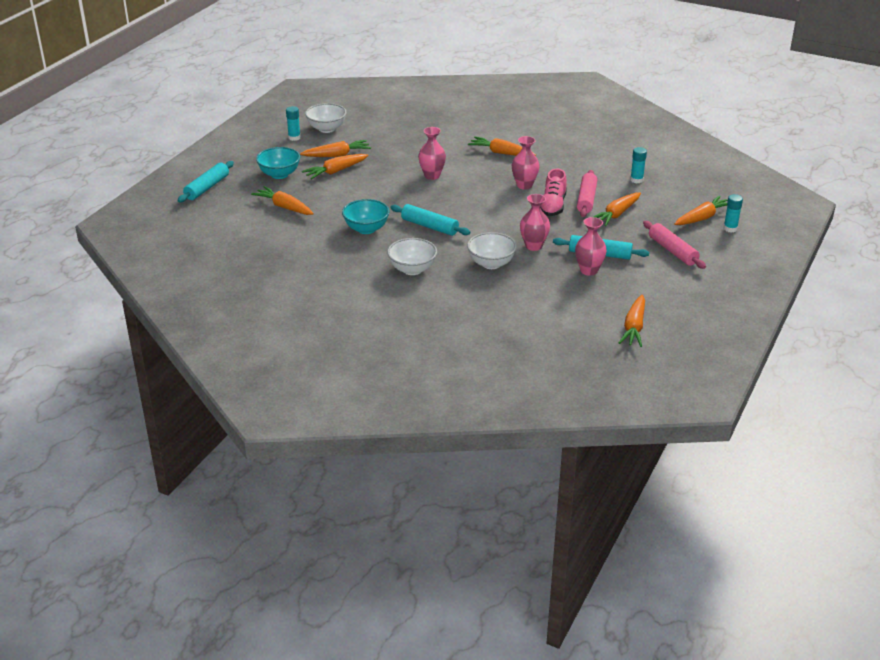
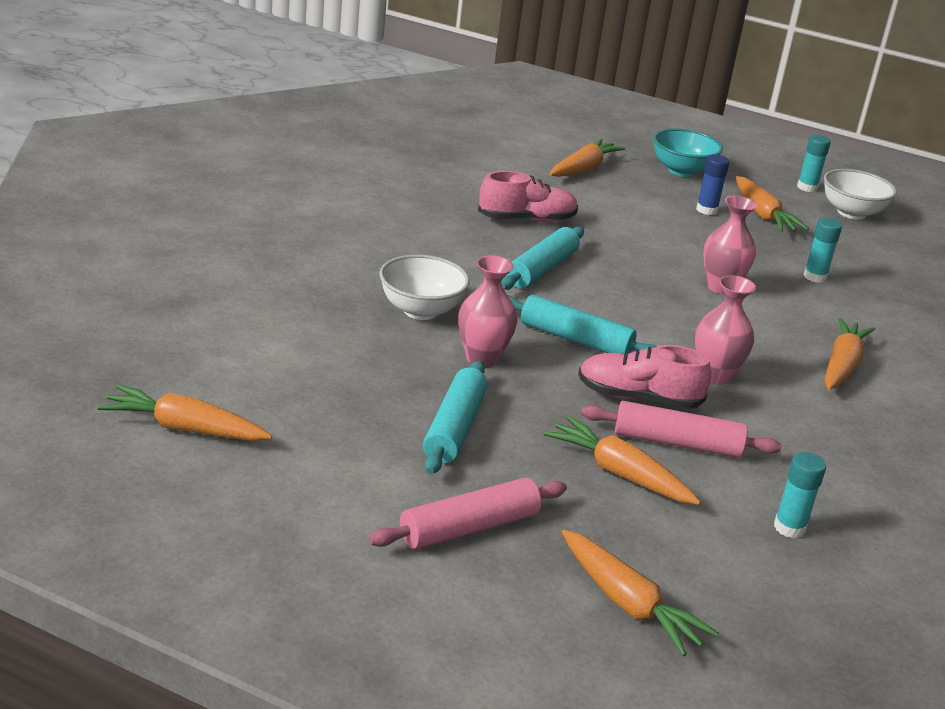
camera: 85 degrees right, 5 degrees down
(207, 187) = (628, 126): turquoise rolling pin -> turquoise rolling pin (575, 339)
(335, 171) = (706, 210): orange carrot -> blue glue stick
(366, 229) = (527, 219): turquoise bowl -> pink shoe
(412, 269) = (405, 244): white bowl -> none
(589, 270) = (392, 406): pink vase -> none
(730, 228) = (580, 644): turquoise glue stick -> turquoise glue stick (815, 277)

